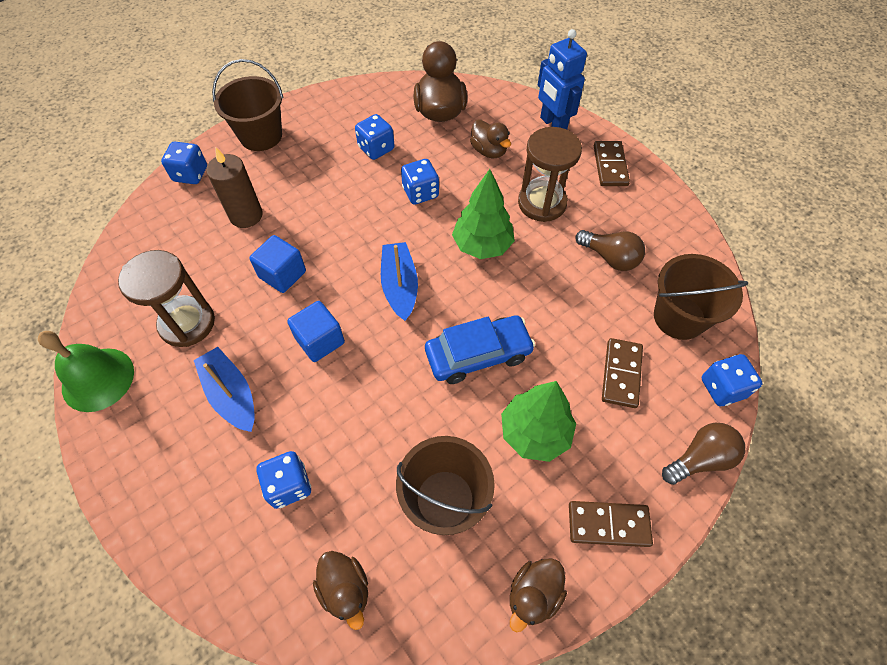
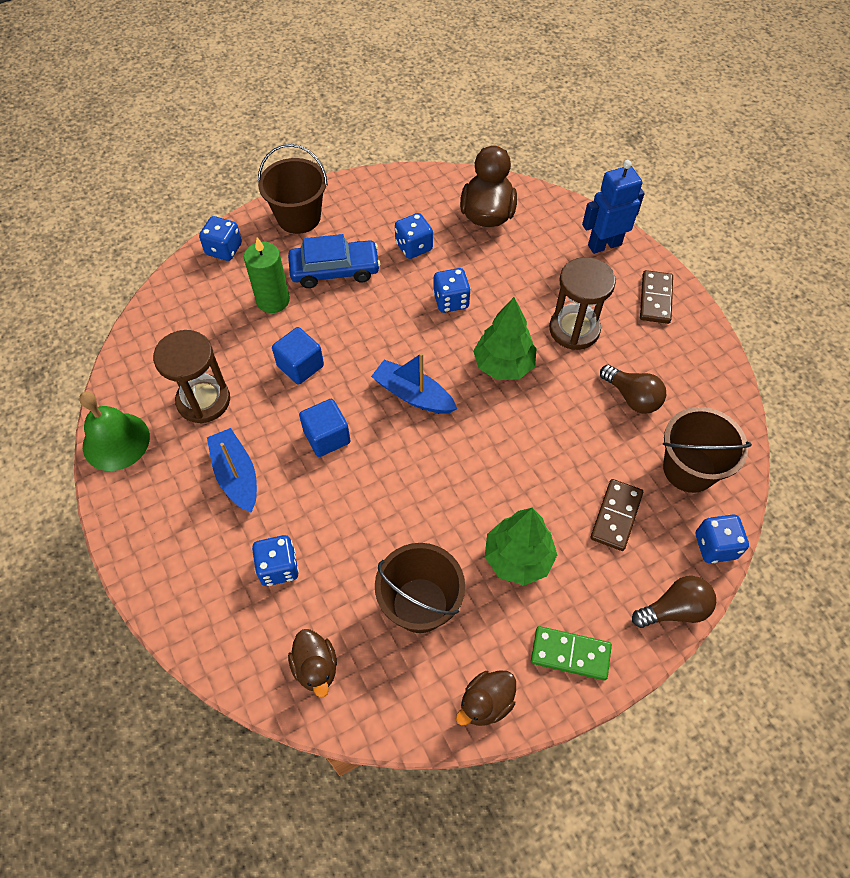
camera: 10 degrees right, 0 degrees up
(246, 215) = (273, 300): brown candle -> green candle
(400, 286) = (413, 395): blue boat -> blue boat turned 60 degrees counterclockwise
(478, 354) = (478, 474): blue car -> blue car (335, 270)
(489, 151) = (530, 265): brown duck -> none
(552, 124) = (604, 245): blue robot -> blue robot turned 90 degrees clockwise
(608, 524) = (570, 654): brown domino -> green domino

